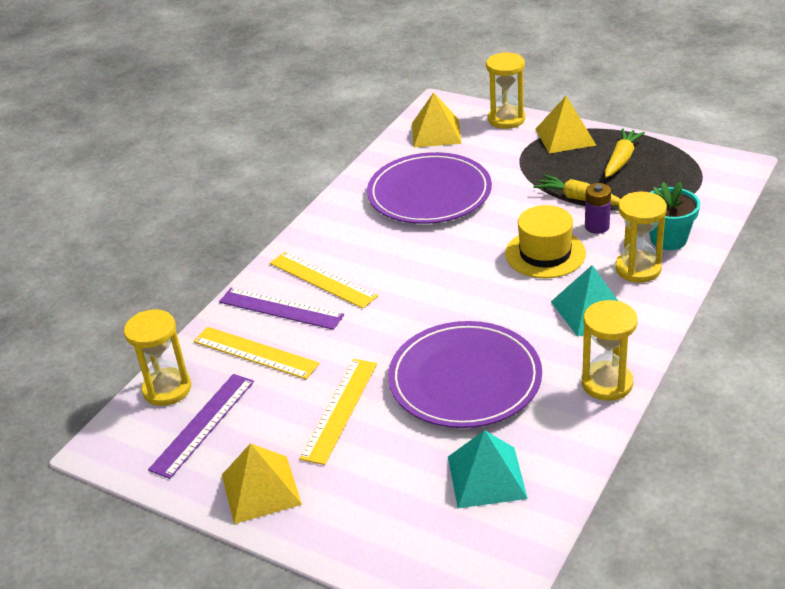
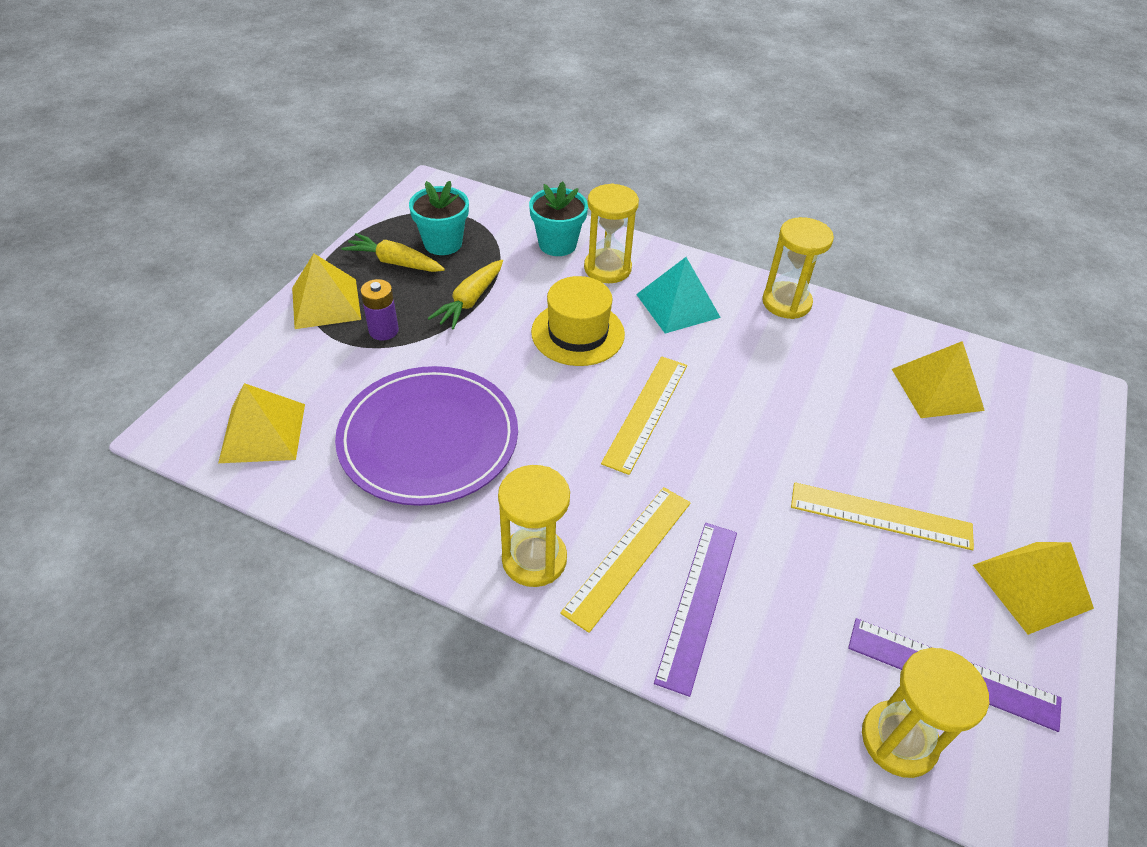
camera: 100 degrees left, 10 degrees up
(255, 352) = (797, 625): yellow ruler -> yellow ruler (645, 412)
(465, 379) = (802, 404): purple plate -> none
(486, 477) = (937, 389): turquoise pyramid -> yellow pyramid
(506, 119) = (256, 355): yellow hourglass -> yellow hourglass (534, 559)
(597, 226) = (529, 291): purple battery -> purple battery (383, 330)
(653, 179) = (443, 243): none -> turquoise flower pot

